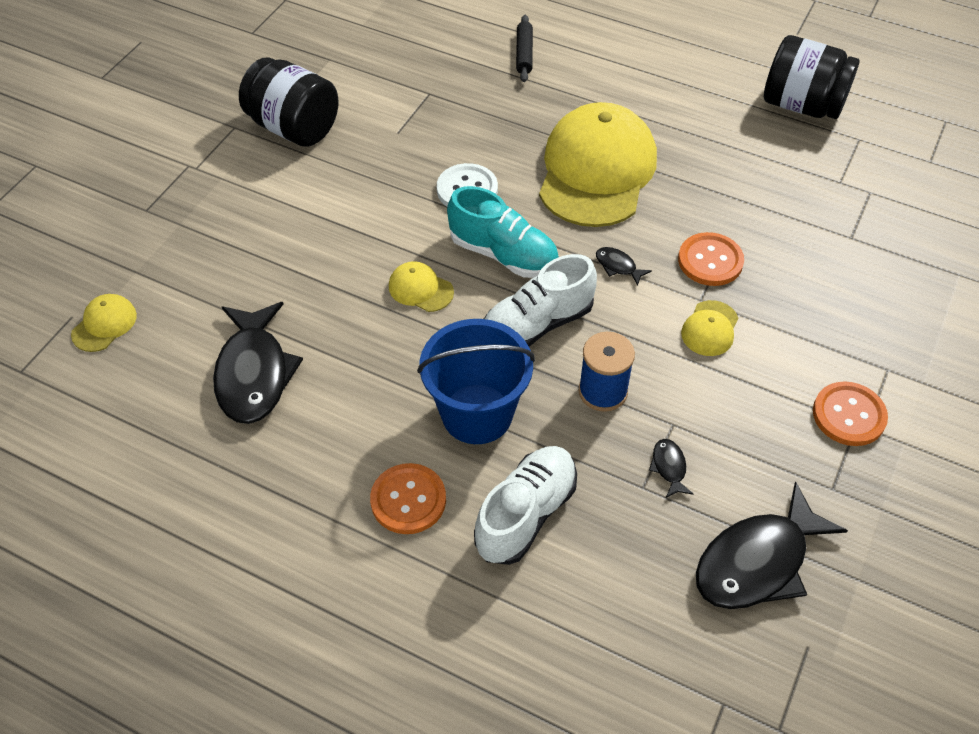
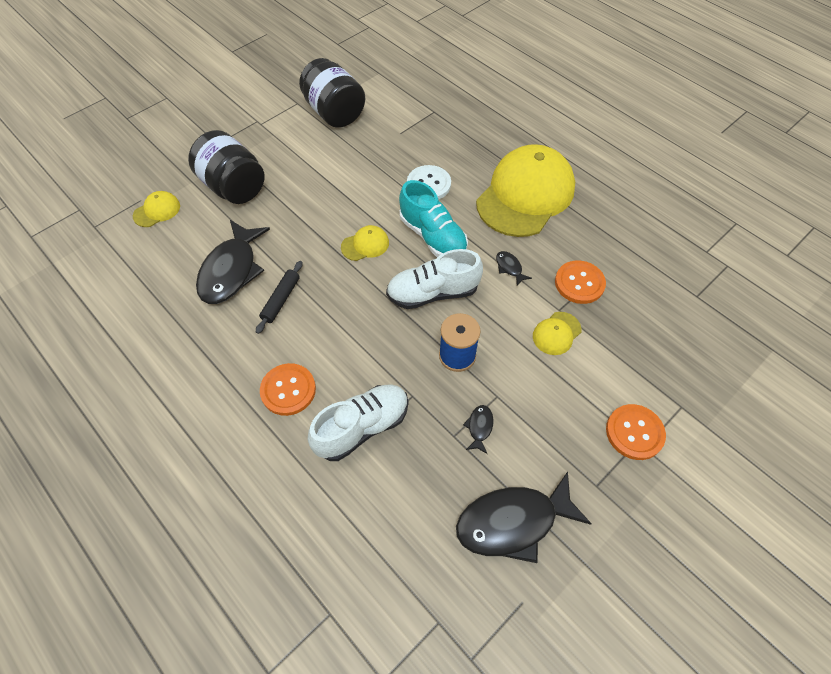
camera: 20 degrees right, 5 degrees up
(420, 289) = (365, 245): yellow cap -> yellow cap turned 105 degrees clockwise
(477, 414) = (362, 344): blue bucket -> none
(524, 54) = (512, 100): black rolling pin -> black rolling pin (281, 300)
(802, 105) = (702, 186): black jar -> black jar (234, 187)

